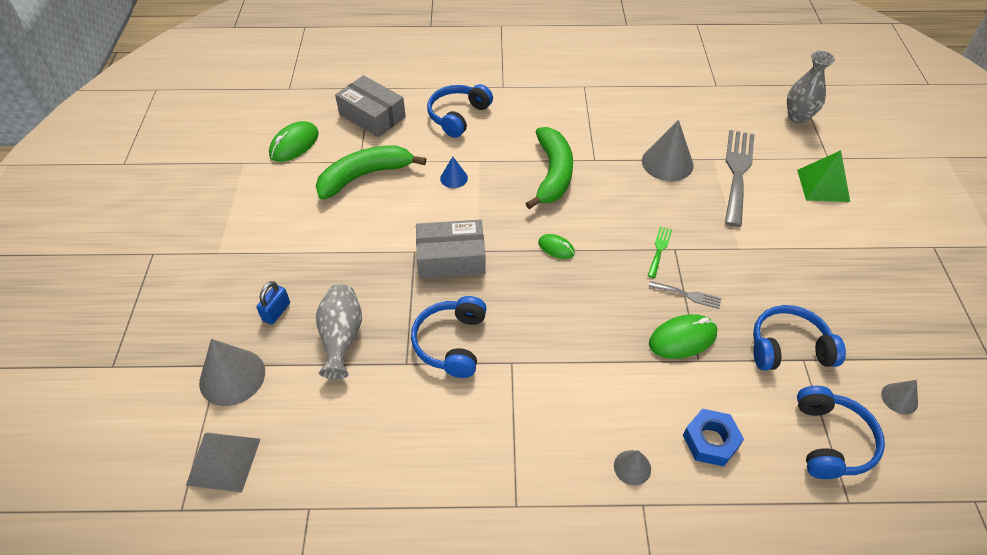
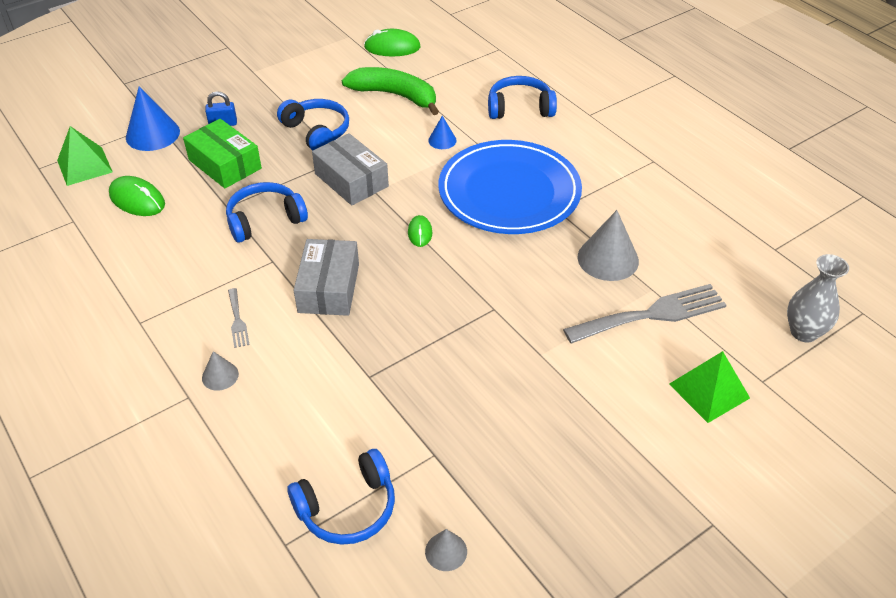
camera: 55 degrees right, 5 degrees down
(223, 461) = (84, 166): grey pyramid -> green pyramid
(232, 377) = (152, 134): grey cone -> blue cone
(341, 338) = (225, 164): grey vase -> green box
(372, 116) = (467, 66): grey box -> grey box (329, 288)
(552, 174) = (509, 192): green banana -> blue plate
(659, 249) = (482, 298): green fork -> none
(682, 339) = (385, 355): green mouse -> green mouse (137, 200)
(688, 295) = (442, 340): grey fork -> grey fork (237, 320)
(710, 441) = (283, 417): blue nut -> none
(788, 348) = (439, 437): blue headphones -> blue headphones (317, 132)

